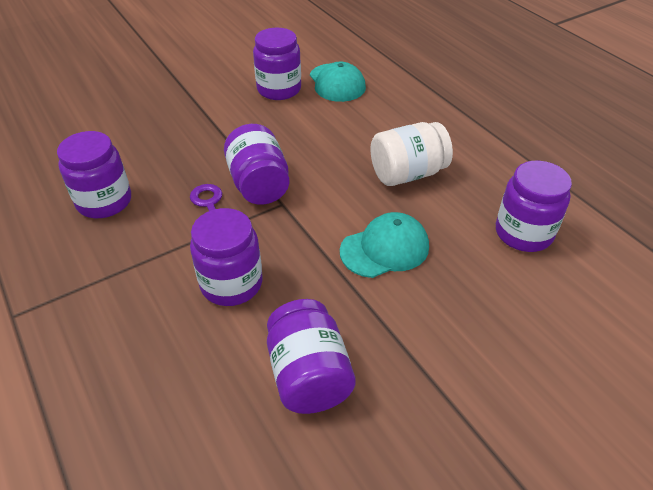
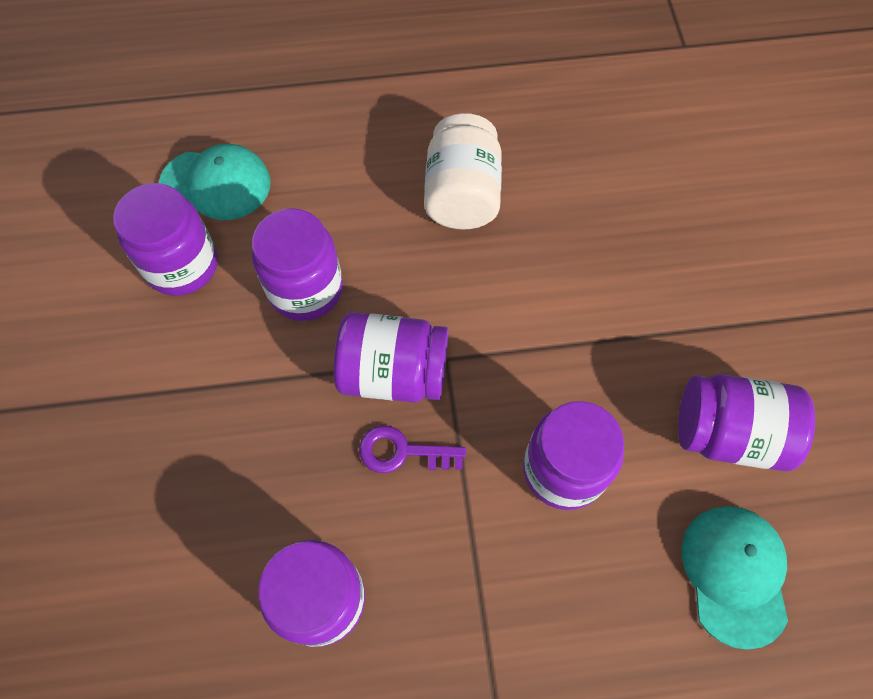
camera: 65 degrees left, 20 degrees up
(385, 248) = (578, 279): turquoise cap -> turquoise cap (735, 574)
(523, 233) = (614, 136): purple jar -> purple jar (305, 289)

